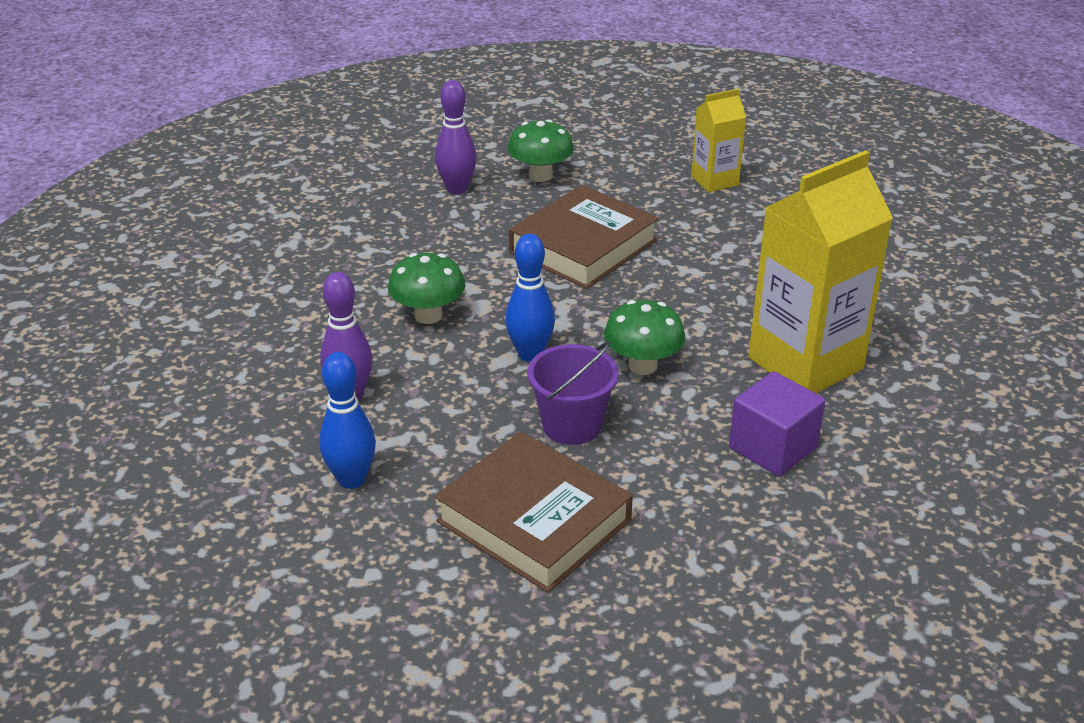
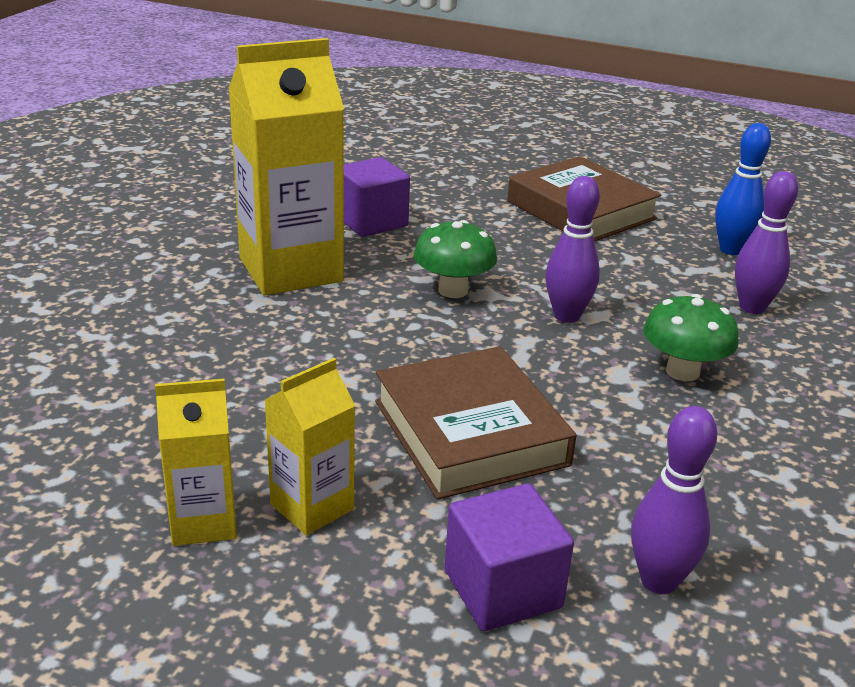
camera: 170 degrees left, 5 degrees down
(530, 354) = (566, 316): blue bowling pin -> purple bowling pin
(540, 175) = (502, 589): green mushroom -> purple cube
(571, 425) = (537, 257): purple bucket -> none
(583, 246) = (470, 433): brown book -> brown book turned 75 degrees counterclockwise
(660, 194) = (312, 507): none -> yellow carton

